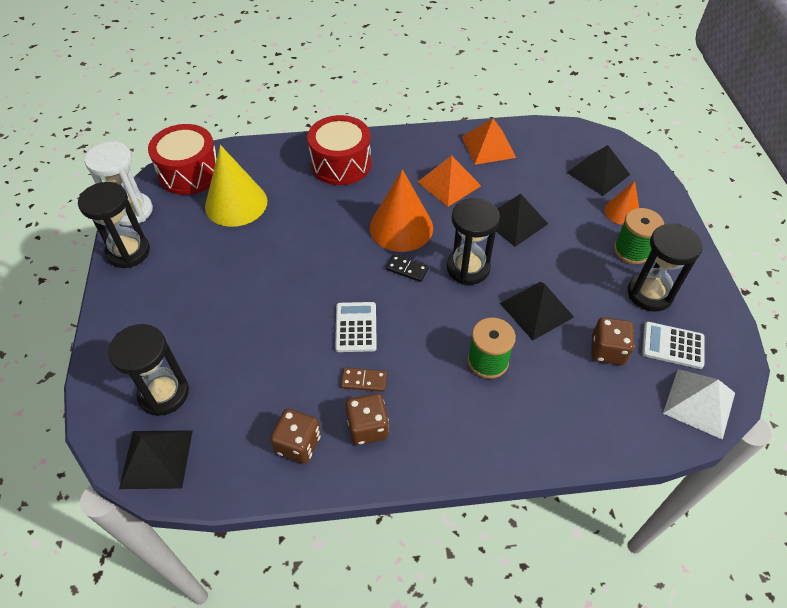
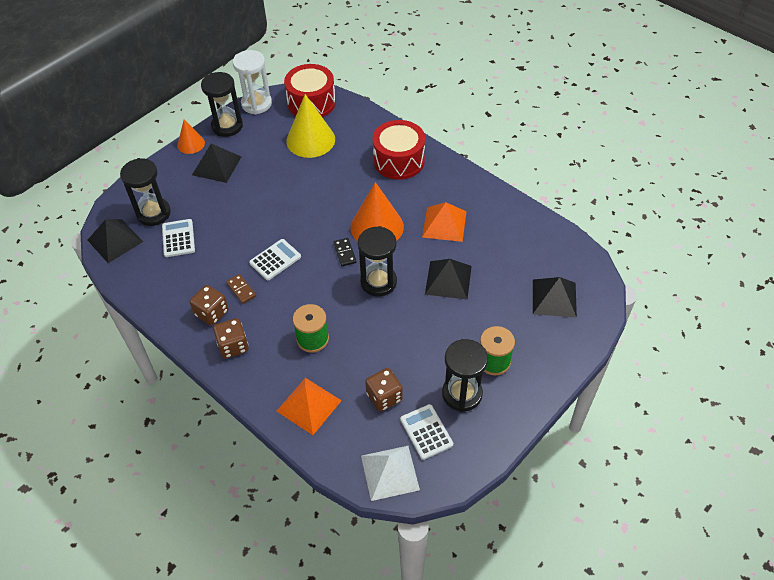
camera: 50 degrees right, 0 degrees up
(229, 393) = (178, 238): none -> white calculator
(298, 444) = (174, 290): brown dice -> brown dice (233, 346)
(488, 147) = (506, 221): orange pyramid -> orange pyramid (308, 405)
(536, 310) = (380, 339): black pyramid -> black pyramid (217, 165)
(622, 212) = (528, 334): orange cone -> orange cone (191, 144)

